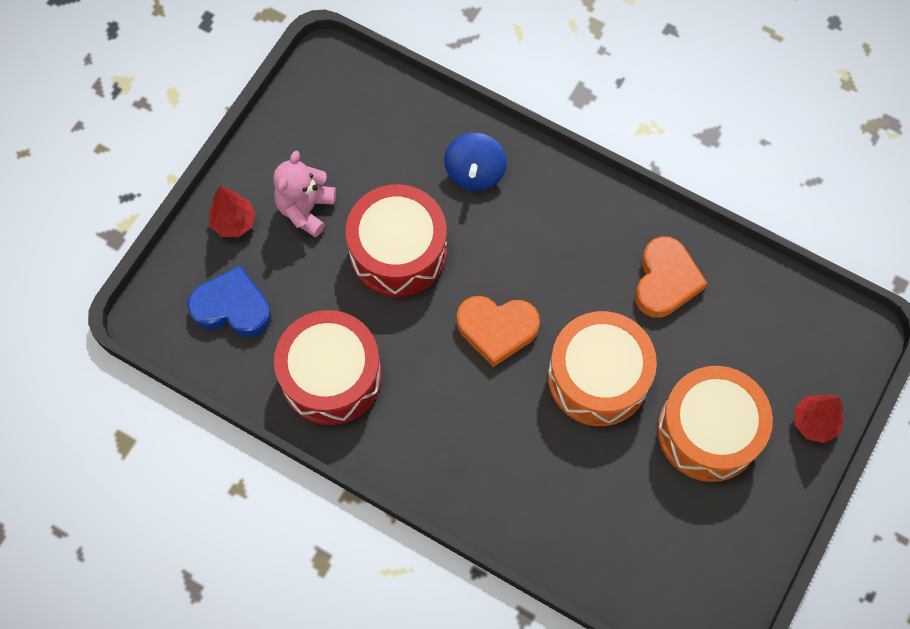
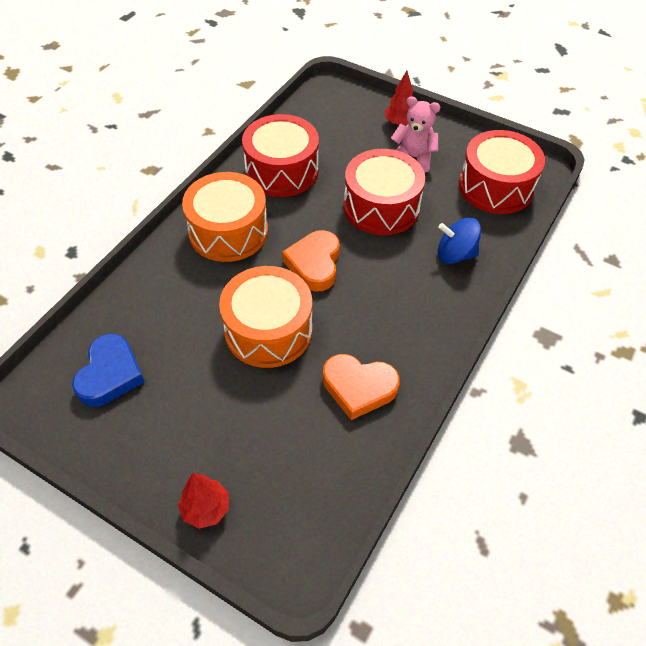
camera: 90 degrees right, 15 degrees down
(232, 307) = (336, 123): blue heart -> blue heart (110, 374)
(360, 116) = (496, 187): none -> red drum
(708, 431) = (209, 412): orange drum -> orange drum (228, 231)

